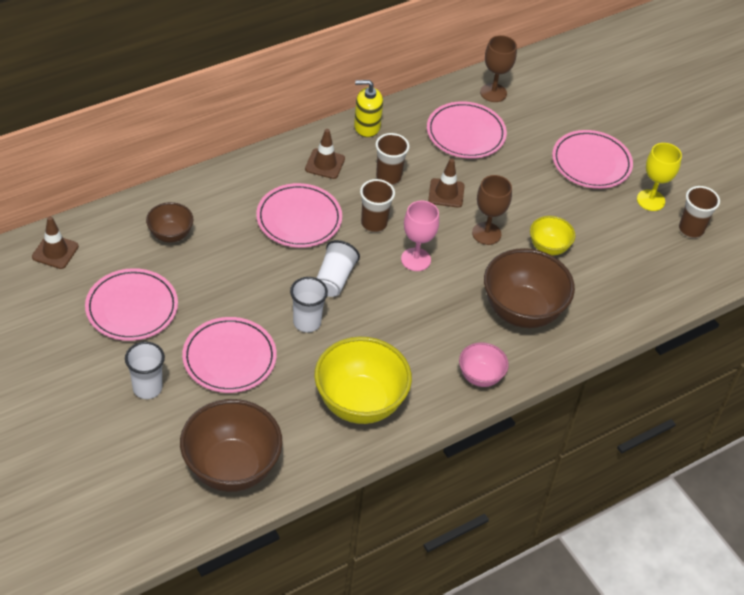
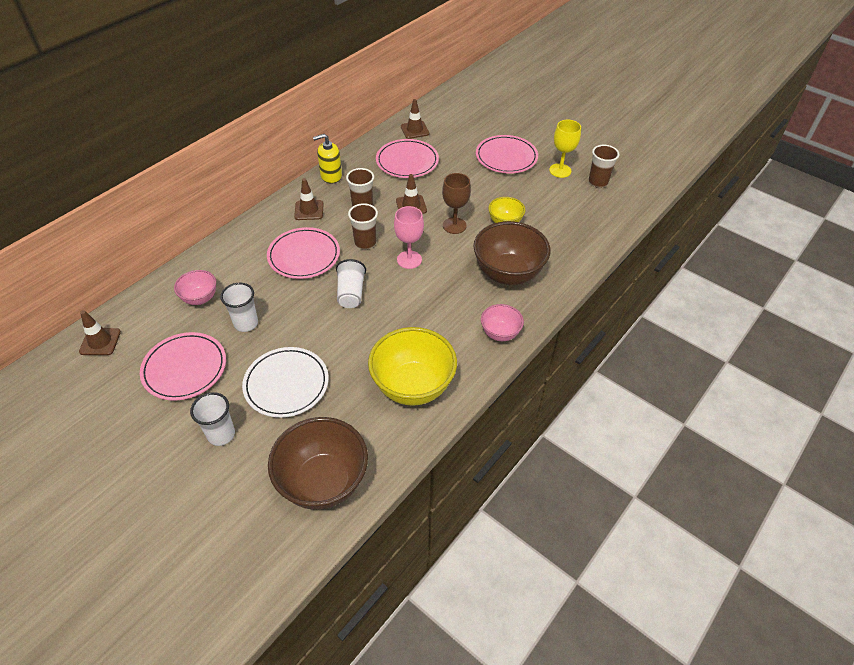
camera: 15 degrees left, 0 degrees up
(170, 235) = (200, 298): brown bowl -> pink bowl
(229, 358) = (286, 384): pink plate -> white plate
(307, 322) = (342, 334): white cup -> white cup (246, 323)
(493, 93) = (414, 130): brown goblet -> brown traffic cone

